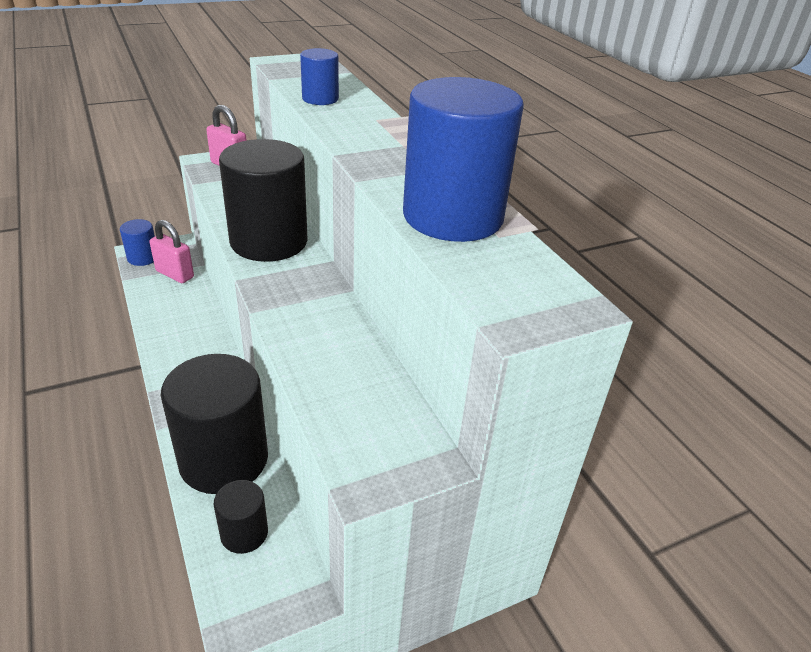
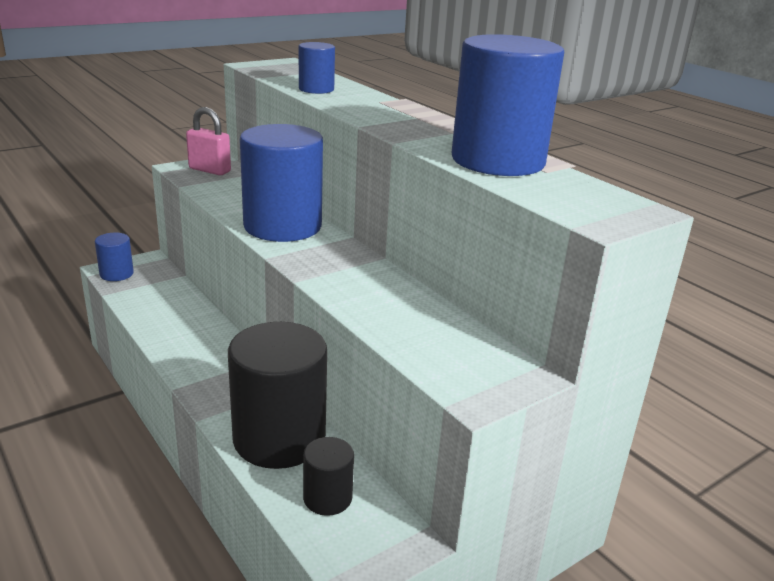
camera: 10 degrees left, 10 degrees down
(175, 274) = (158, 285): pink padlock -> none
(269, 241) = (282, 226): black cylinder -> blue cylinder

